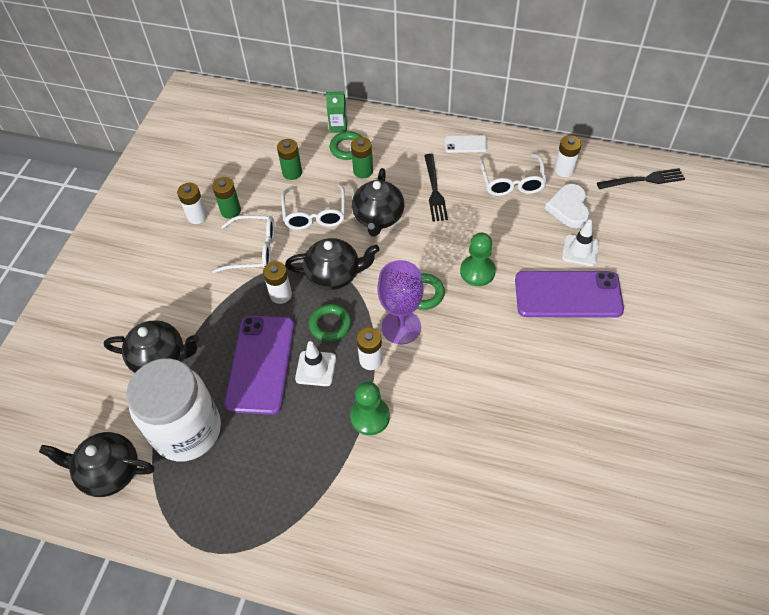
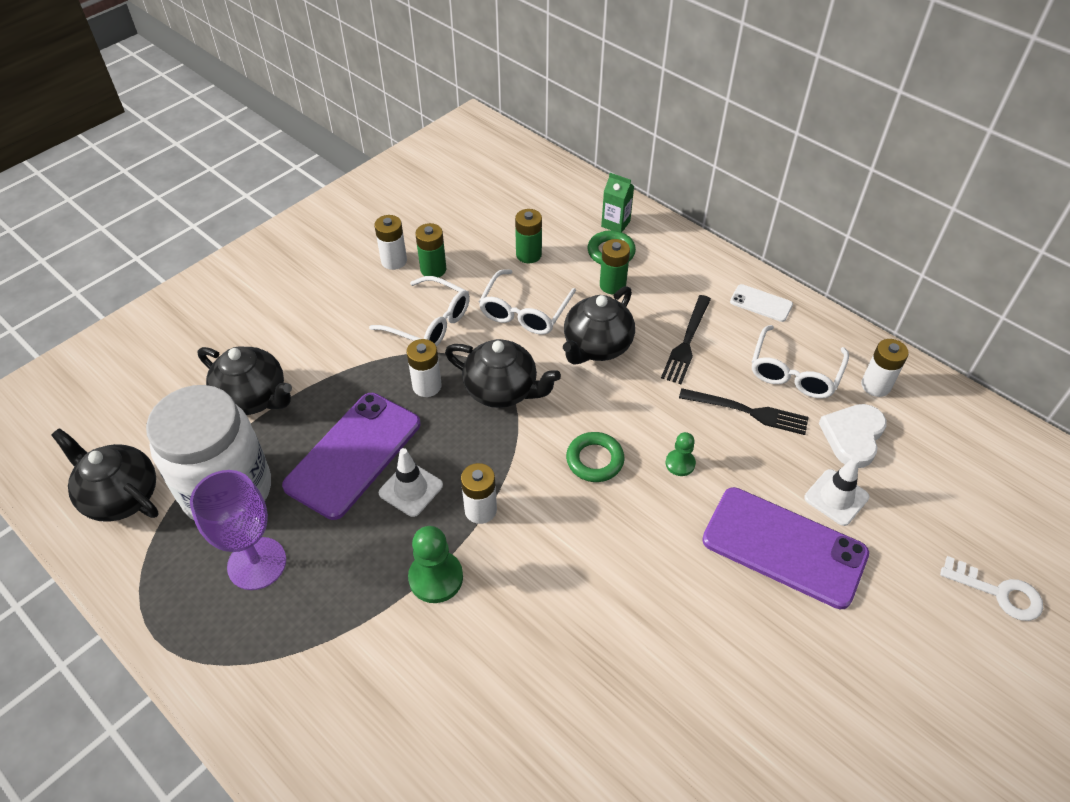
camera: 25 degrees right, 5 degrees down
(330, 325) = (460, 446): green ring -> none
(401, 327) = (542, 488): purple goblet -> purple goblet (257, 563)
(477, 271) = (680, 463): green pawn -> green pawn, size x0.60
(644, 180) = (984, 444): black fork -> black fork (748, 412)
(696, 265) = (998, 592): none -> white key

